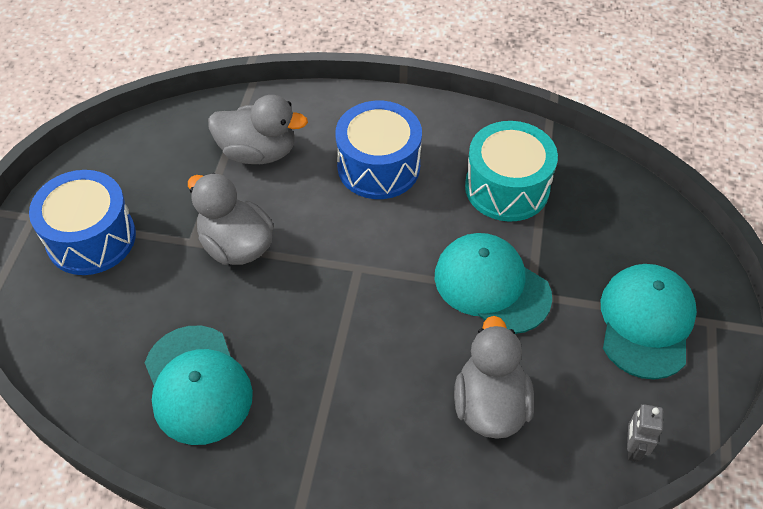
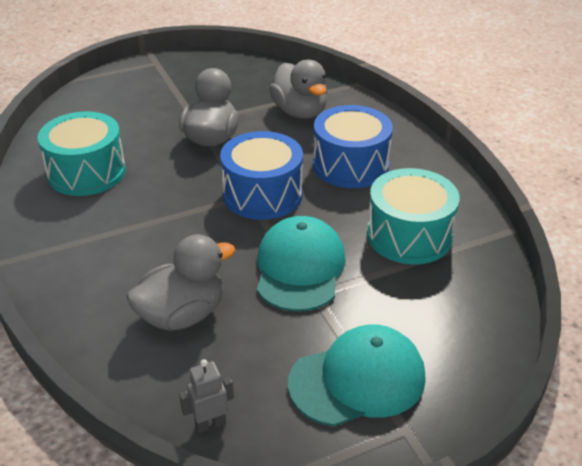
camera: 55 degrees right, 15 degrees down
(91, 238) = (161, 87): blue drum -> blue drum (262, 194)
(197, 384) = (86, 172): turquoise cap -> turquoise drum

